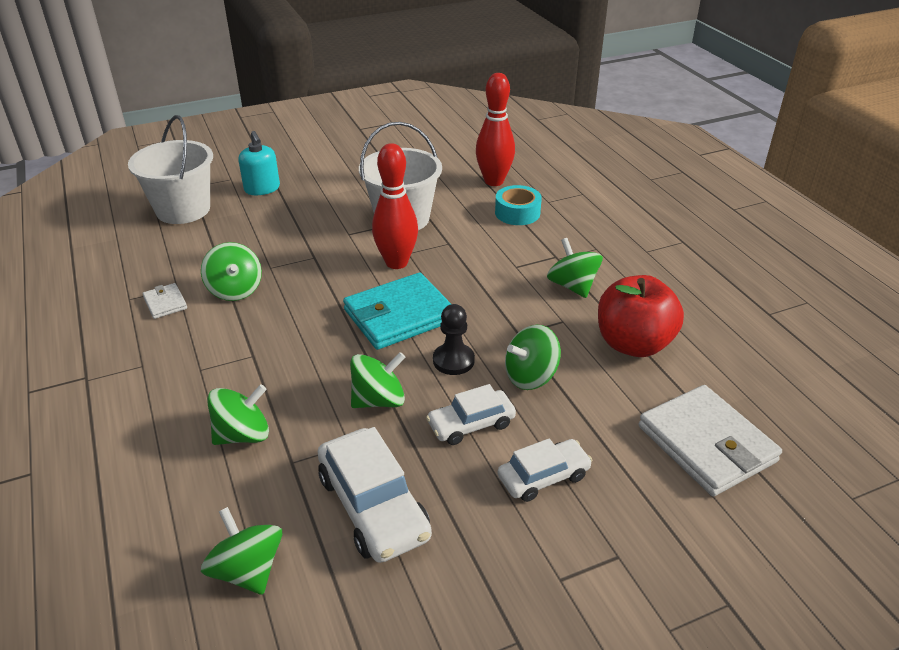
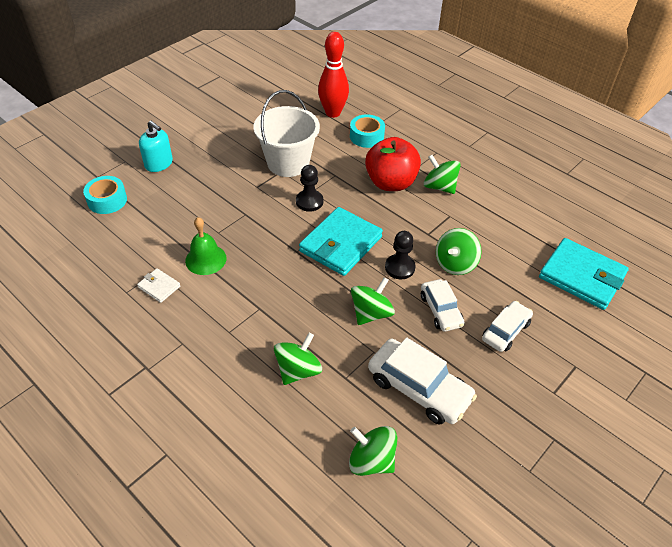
camera: 25 degrees left, 10 degrees up
(183, 210) = (107, 200): white bucket -> turquoise tape
(235, 290) = (206, 259): green spinning top -> green bell
(396, 262) = (309, 201): red bowling pin -> black pawn
(471, 424) = (440, 310): white car -> white car turned 60 degrees counterclockwise
(633, 344) = (502, 220): red apple -> red apple (390, 183)
(706, 444) = (581, 276): white wallet -> turquoise wallet

